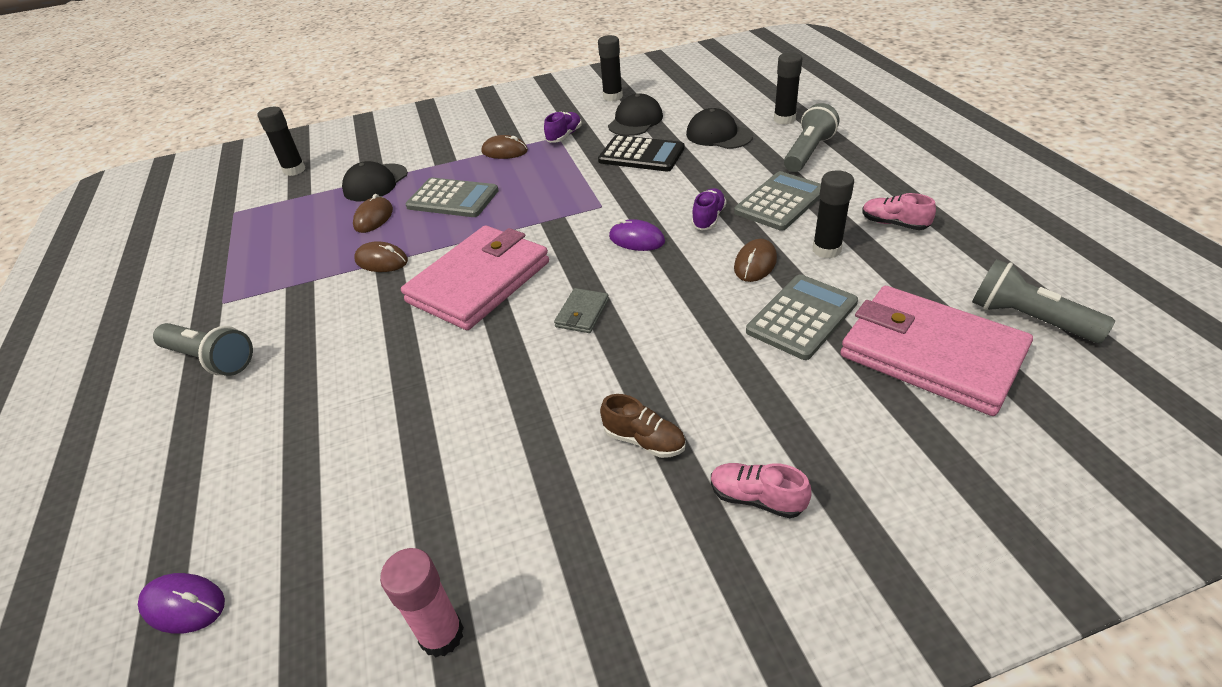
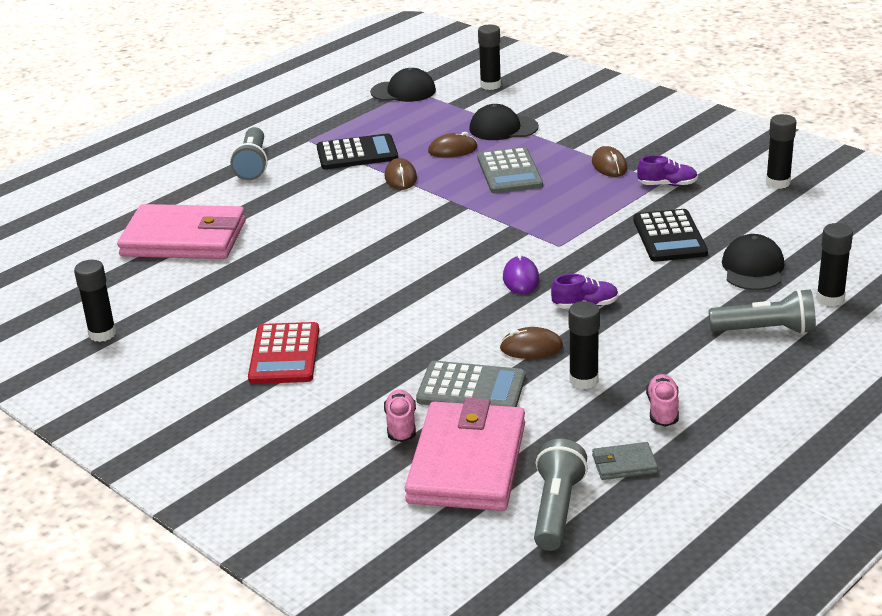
camera: 60 degrees right, 10 degrees down
(184, 605) = (79, 250): purple mouse -> none
(297, 276) = (357, 153): none -> black calculator
(441, 635) = (102, 334): pink glue stick -> black glue stick
(479, 282) = (407, 228): pink wallet -> pink wallet (184, 238)
(582, 313) = (401, 286): grey wallet -> grey wallet (624, 464)
(635, 121) = (736, 212): black cap -> black cap (403, 91)
(644, 440) = (284, 354): brown shoe -> red calculator
(756, 498) = (259, 413): pink shoe -> pink shoe (401, 425)
(780, 202) = (648, 336): grey calculator -> none

